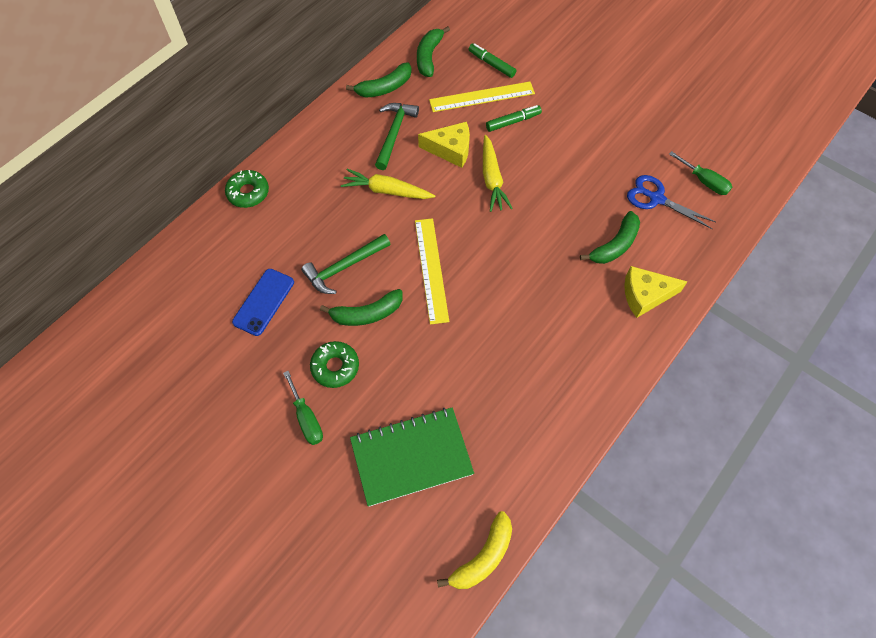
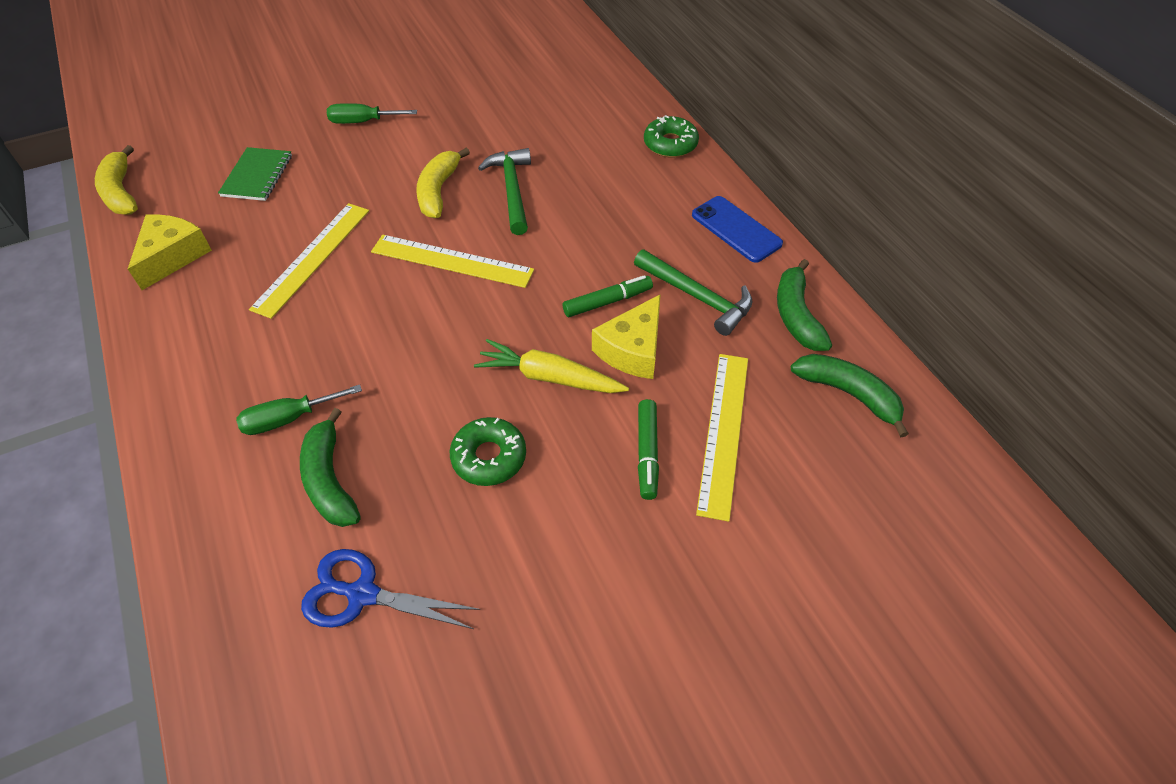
camera: 115 degrees right, 10 degrees down
(264, 302) = (514, 124): blue phone -> blue phone (736, 229)
(335, 367) = (398, 152): green donut -> green donut (489, 457)
(367, 313) = (438, 191): green banana -> yellow banana
(387, 191) = (599, 258): yellow carrot -> none
(411, 457) = (257, 176): green notebook -> green notebook, size x0.60
(473, 356) = (312, 258): none -> yellow ruler
(492, 64) = (797, 479): green marker -> green marker (607, 302)
(645, 295) = (226, 475): yellow cheese -> yellow cheese (172, 256)
(656, 199) = (362, 594): blue scissors -> blue scissors turned 135 degrees counterclockwise
(704, 181) = (337, 709): green screwdriver -> green screwdriver (289, 419)

